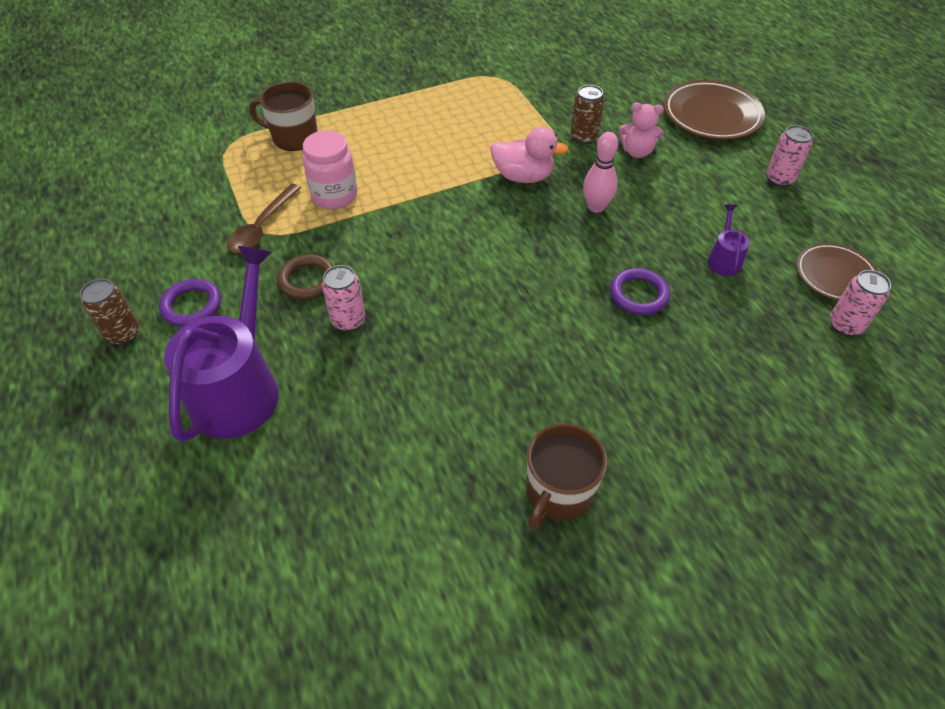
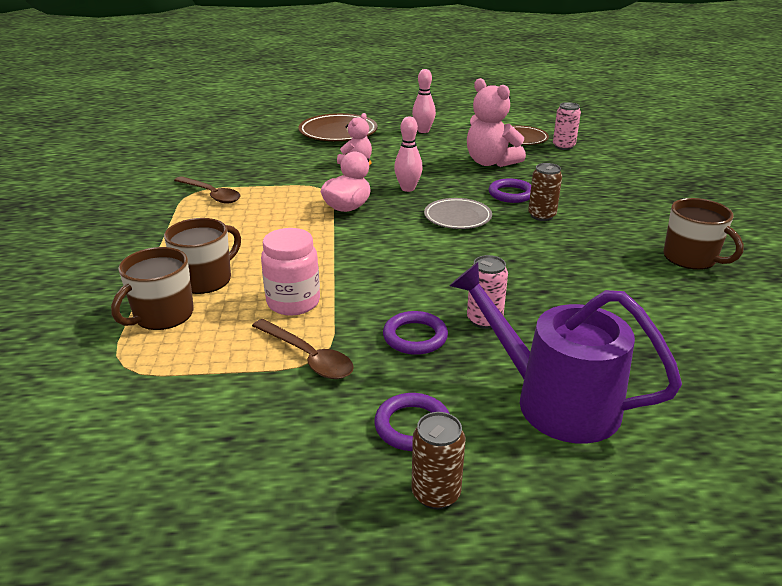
camera: 70 degrees left, 20 degrees down
(307, 280) = (415, 337): brown ring -> purple ring
(351, 139) = (205, 279): none -> brown mug
(497, 88) = (211, 195): none -> brown spoon
(548, 261) = (457, 217): none -> grey plate
(583, 137) = (320, 176): brown can -> brown can (541, 216)
(724, 260) = (490, 162): purple watering can -> pink teddy bear
(779, 179) = (423, 131): pink can -> pink bowling pin

